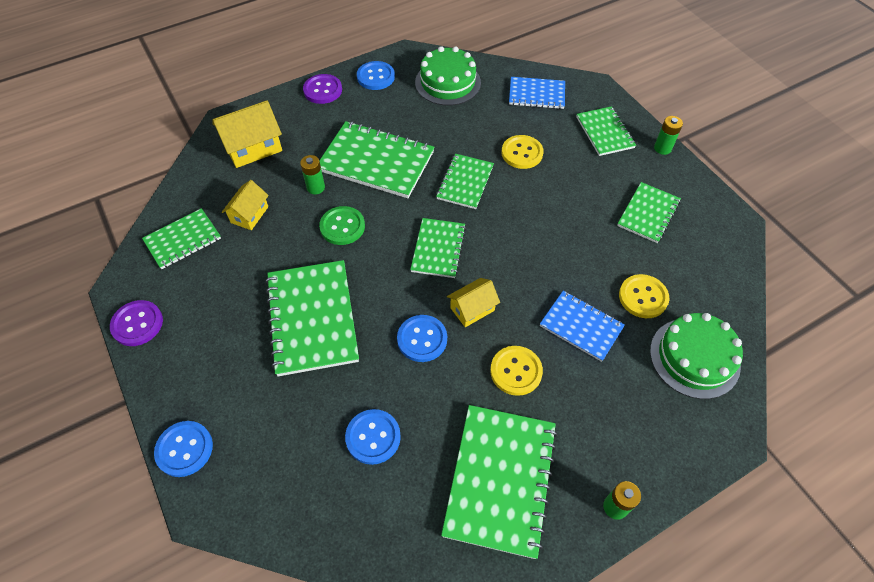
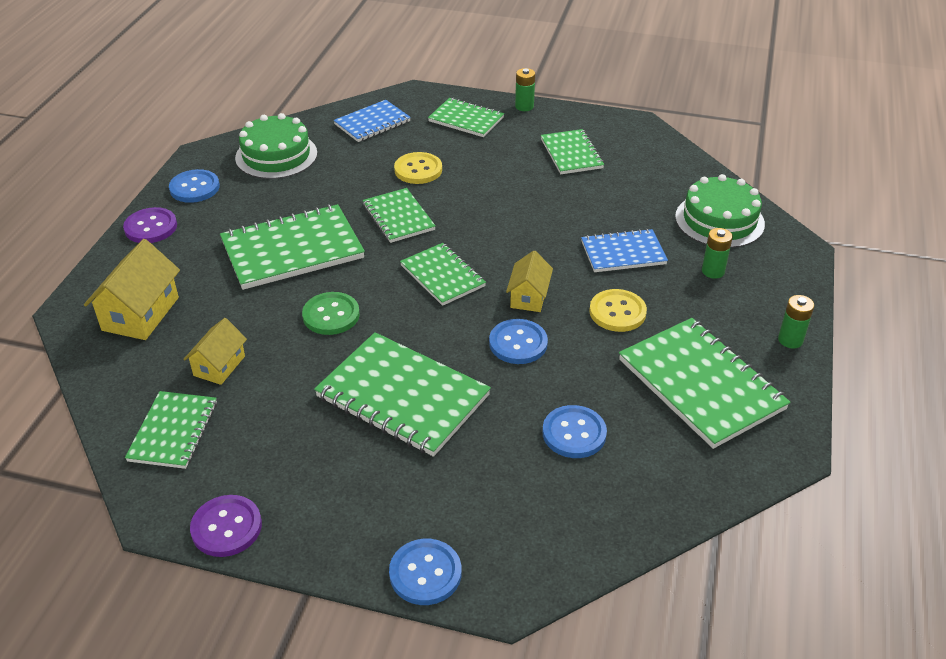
camera: 45 degrees left, 15 degrees down
(249, 214) = (219, 366): yellow house -> yellow house turned 45 degrees clockwise
(316, 187) = (259, 303): green battery -> green battery (713, 271)
(643, 297) = (639, 207): yellow button -> none

